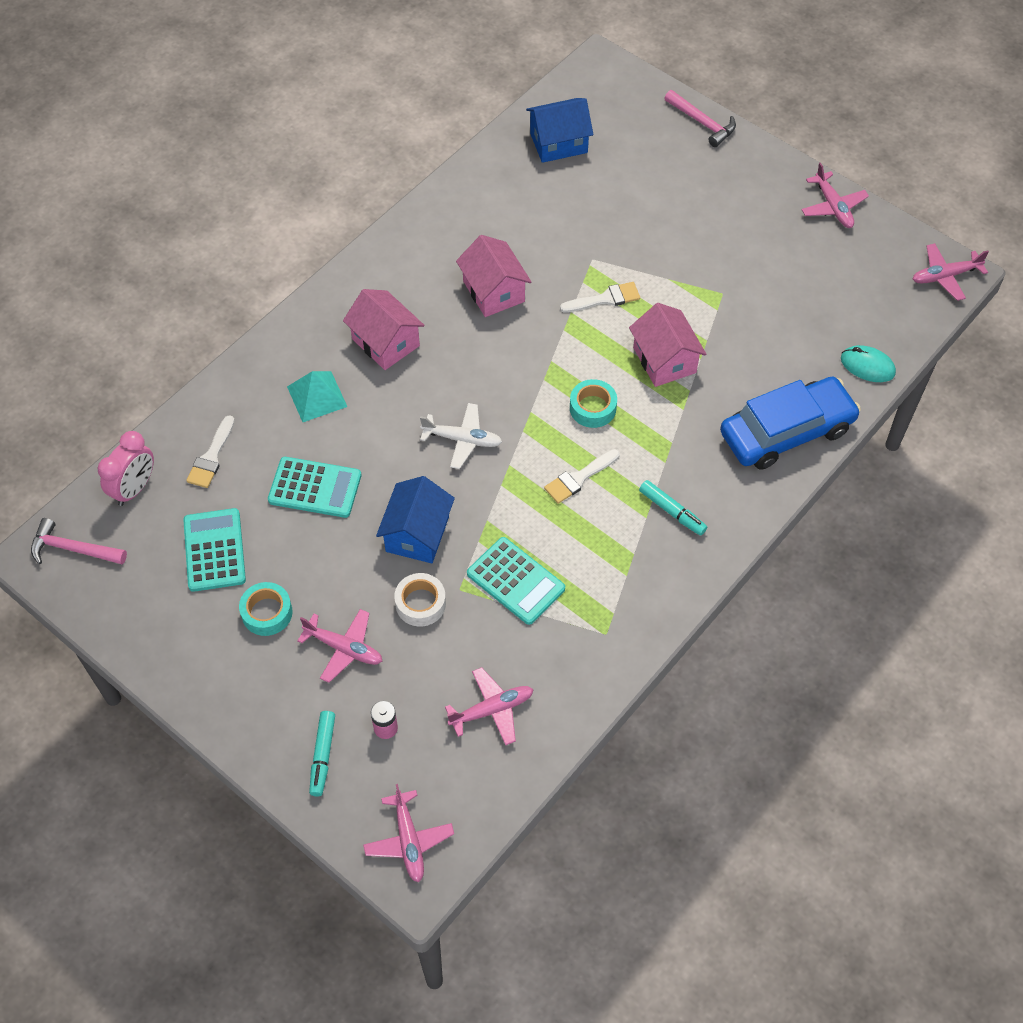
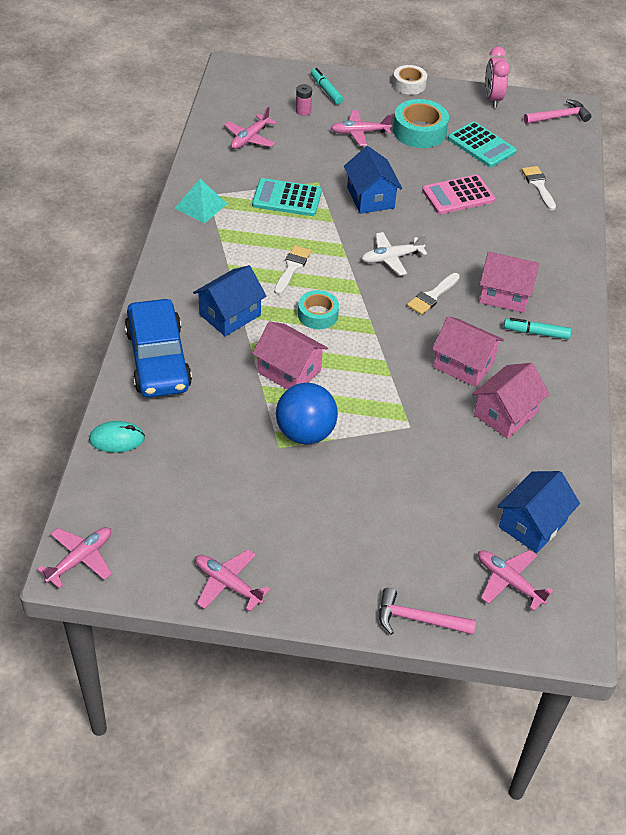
camera: 145 degrees right, 10 degrees down
(134, 488) = (562, 154): pink clock -> pink clock (492, 99)
(267, 613) = (419, 131): turquoise tape -> turquoise tape, size x1.55
(315, 488) = (458, 195): turquoise calculator -> pink calculator
(317, 396) = (513, 243): turquoise pyramid -> turquoise pyramid (200, 206)
(409, 841) = (250, 78): pink plane -> pink plane (509, 581)
(420, 603) = (335, 167): white tape -> white tape (409, 84)
(498, 232) = (505, 414): none -> pink house
(605, 299) = (372, 398): white brush -> white brush (432, 296)
(672, 511) = (211, 274): turquoise marker -> turquoise marker (536, 333)
(683, 450) = (230, 315): none -> blue house
(690, 295) = (305, 433): none -> blue ball
(786, 432) = (158, 359): blue car -> blue car turned 45 degrees counterclockwise

